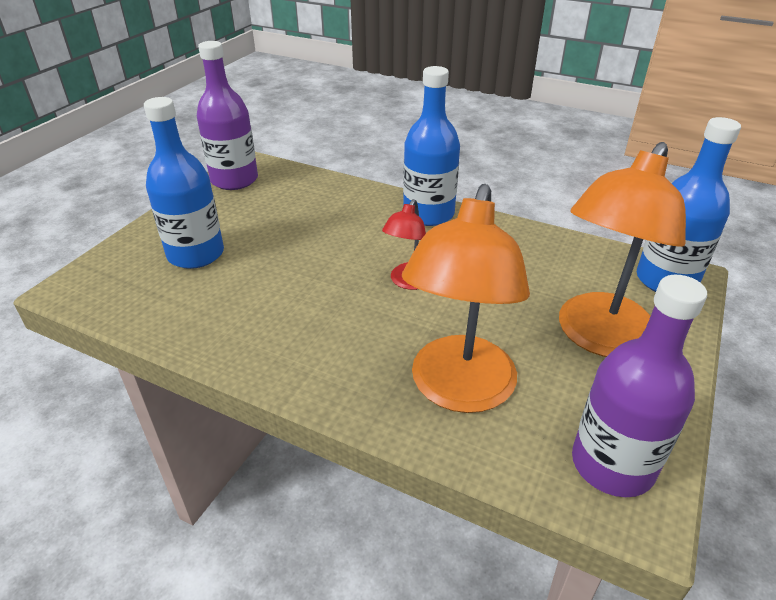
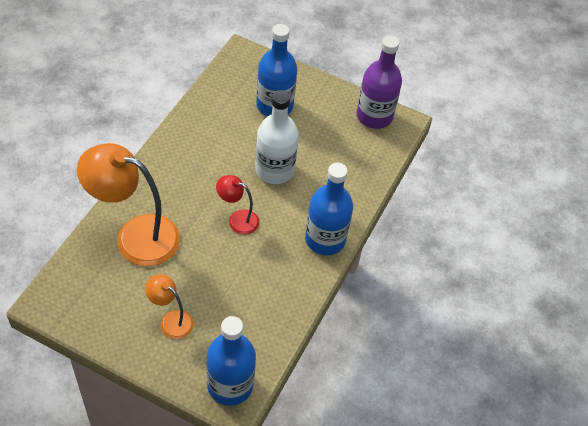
camera: 85 degrees right, 15 degrees up
(318, 252) = (274, 170): none -> white bottle
(599, 338) = (171, 320): orange lamp -> orange lamp, size x0.50
(612, 464) = (73, 298): purple bottle -> none

